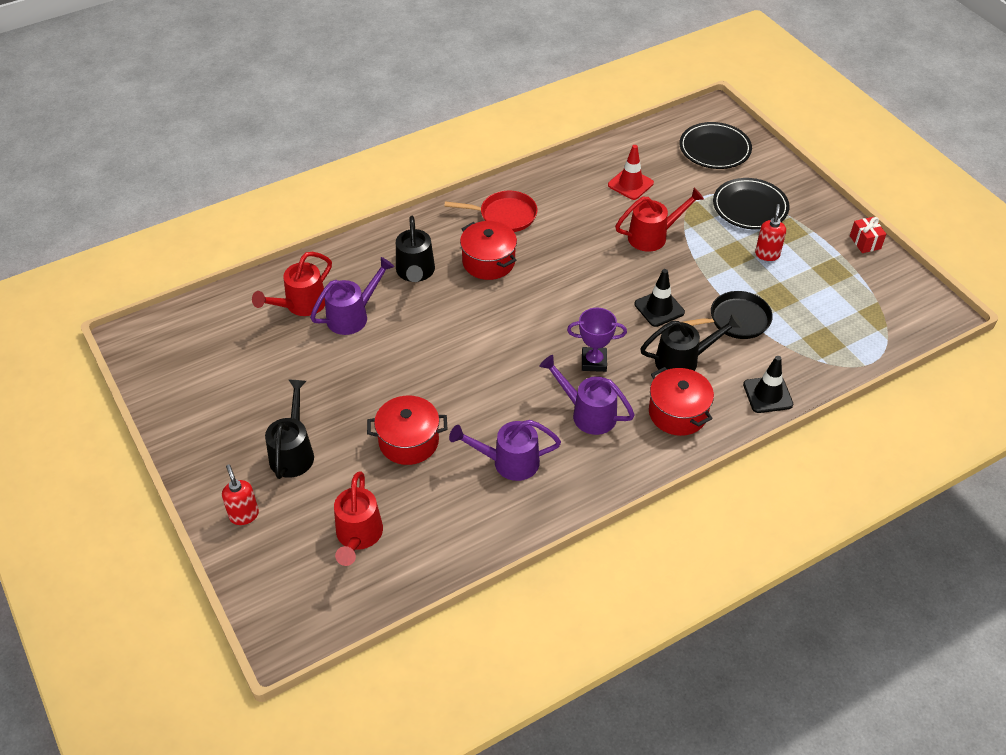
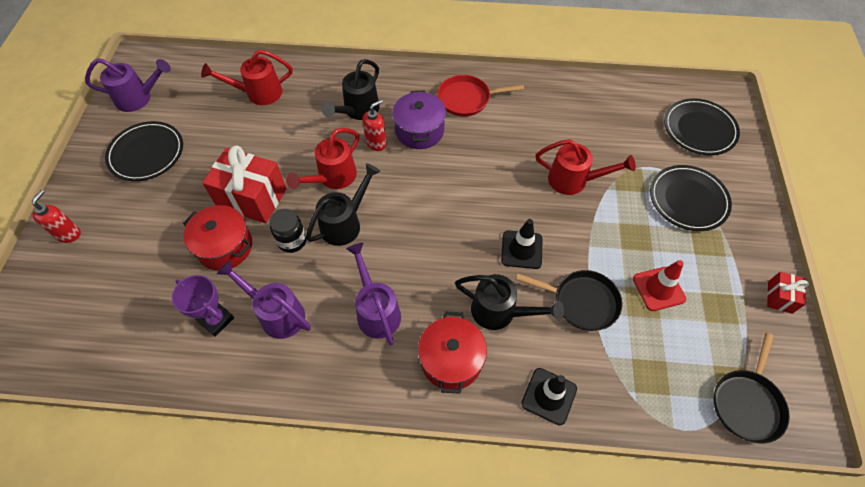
camera: 35 degrees right, 10 degrees up
(244, 411) = (146, 153): none -> black plate
(293, 452) = (144, 205): black watering can -> black watering can (345, 223)
(353, 316) = (283, 121): purple watering can -> purple watering can (138, 98)
(358, 536) = (118, 303): red watering can -> red watering can (333, 178)
(392, 392) = (252, 198): none -> red gift
(464, 404) = (292, 241): none -> black jar
(488, 262) = (419, 131): red pot -> purple pot
(505, 215) = (467, 99): red pan -> red pan turned 135 degrees clockwise
(594, 362) = (423, 266): purple trophy -> purple trophy (216, 320)
(630, 184) = (594, 124): red traffic cone -> red traffic cone (658, 289)
(767, 254) = (666, 254): red soap dispenser -> red soap dispenser (376, 143)
(897, 323) = (747, 403): none -> black pan

